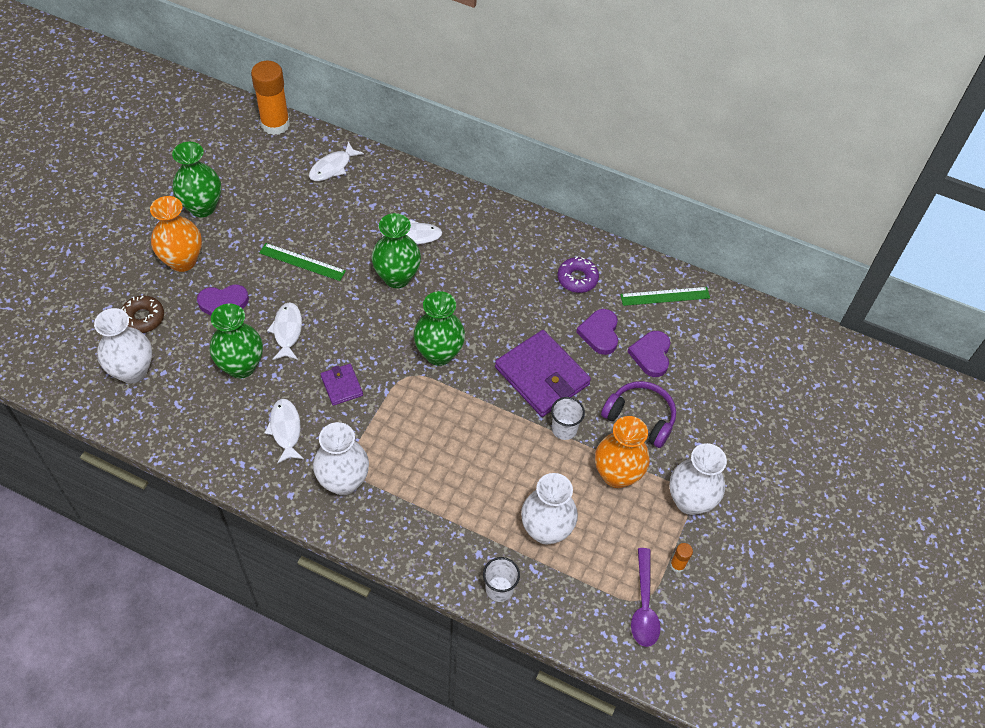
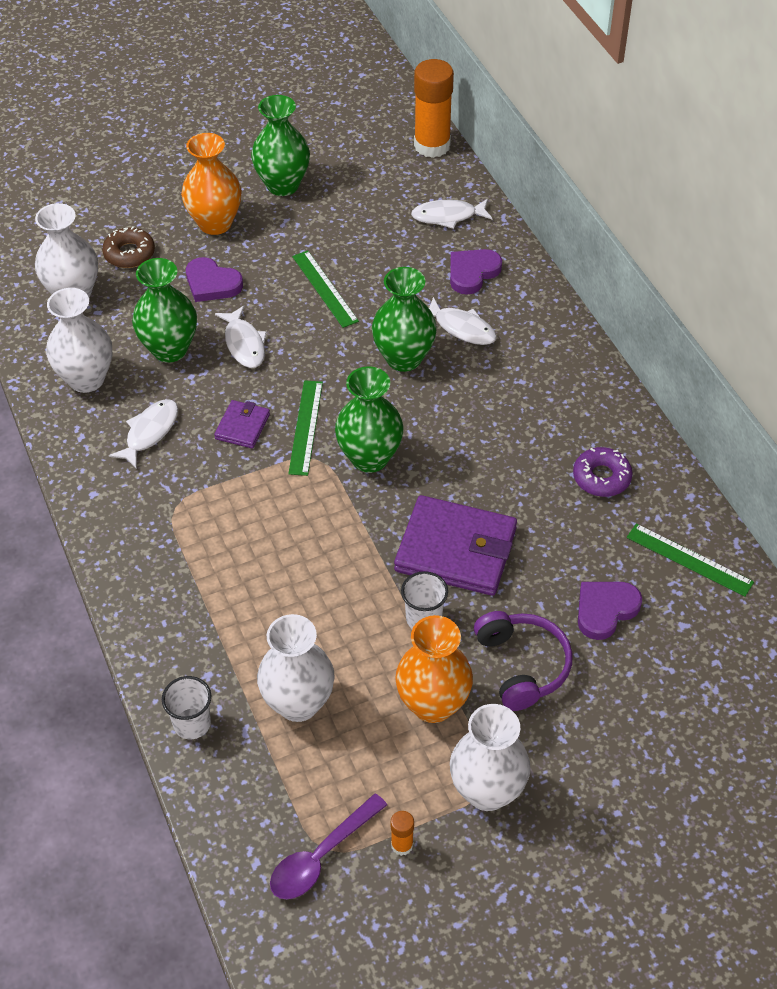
camera: 45 degrees right, 5 degrees down
(287, 331) = (244, 344): white fish -> white fish turned 120 degrees clockwise
(343, 481) = (152, 515): white vase -> white vase (86, 379)
(381, 360) = (306, 427): none -> green ruler
(542, 376) = (456, 550): purple wallet -> purple wallet turned 75 degrees counterclockwise
(600, 333) = (568, 549): purple heart -> purple heart (472, 273)

